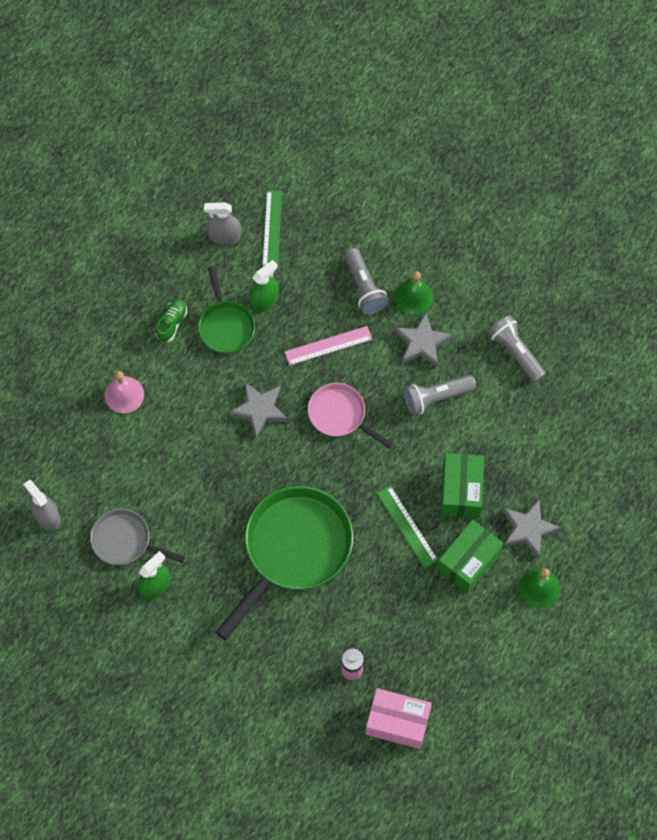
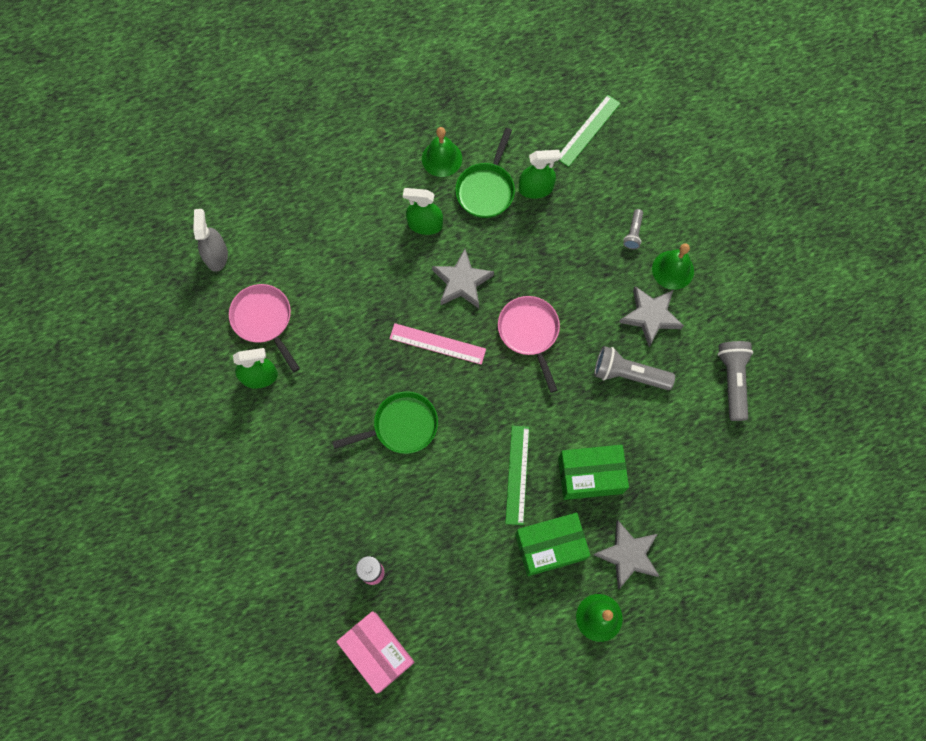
camera: 35 degrees right, 5 degrees up
(124, 394) = (357, 193): pink bell -> none
(125, 541) = (264, 320): grey pan -> pink pan
(172, 323) = (442, 158): green shoe -> green bell
(197, 384) = (425, 224): none -> green spray bottle
(224, 236) = (542, 111): grey spray bottle -> none
(293, 549) = (401, 426): green pan -> green pan, size x0.55
(328, 345) = (564, 264): pink ruler -> pink ruler (437, 343)
(364, 288) = (633, 233): grey flashlight -> grey flashlight, size x0.55
(461, 491) = (590, 475): green box -> green box turned 45 degrees clockwise

